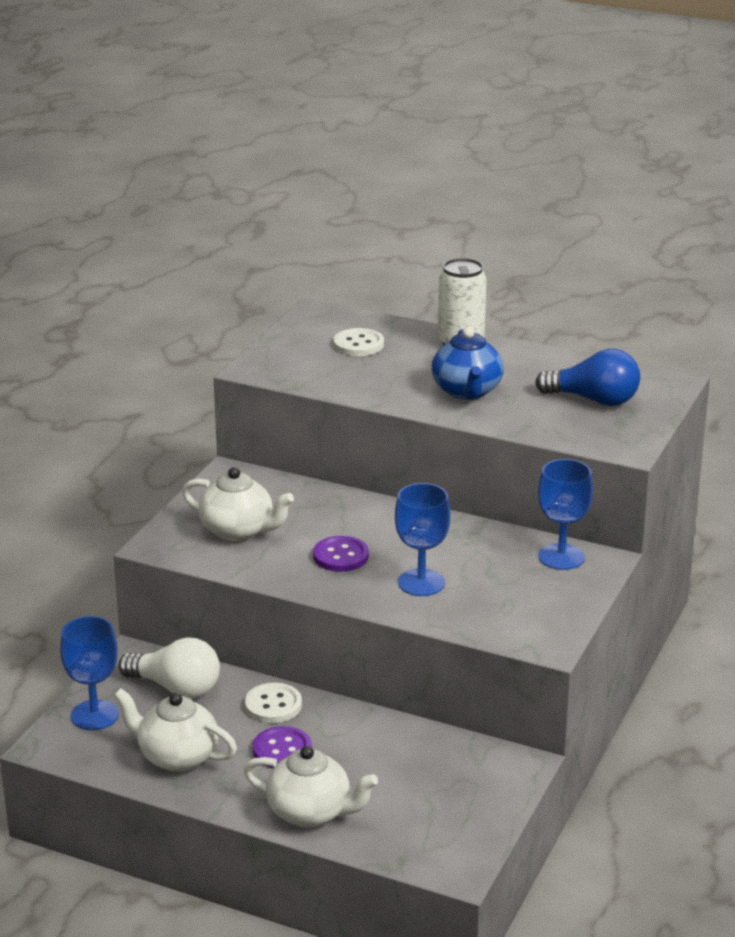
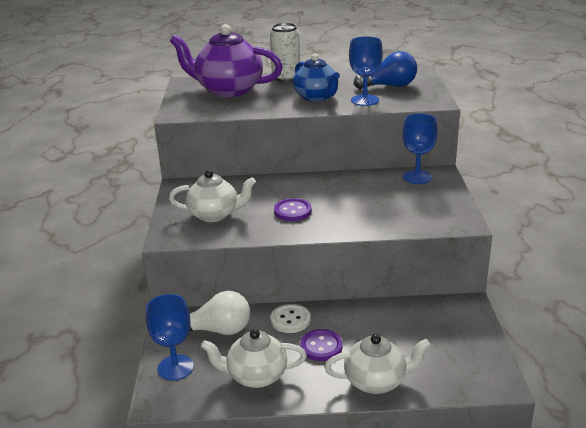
camera: 25 degrees left, 0 degrees up
(358, 344) = (228, 90): white button -> purple teapot
(421, 583) = (355, 212): blue goblet -> blue goblet (365, 100)

